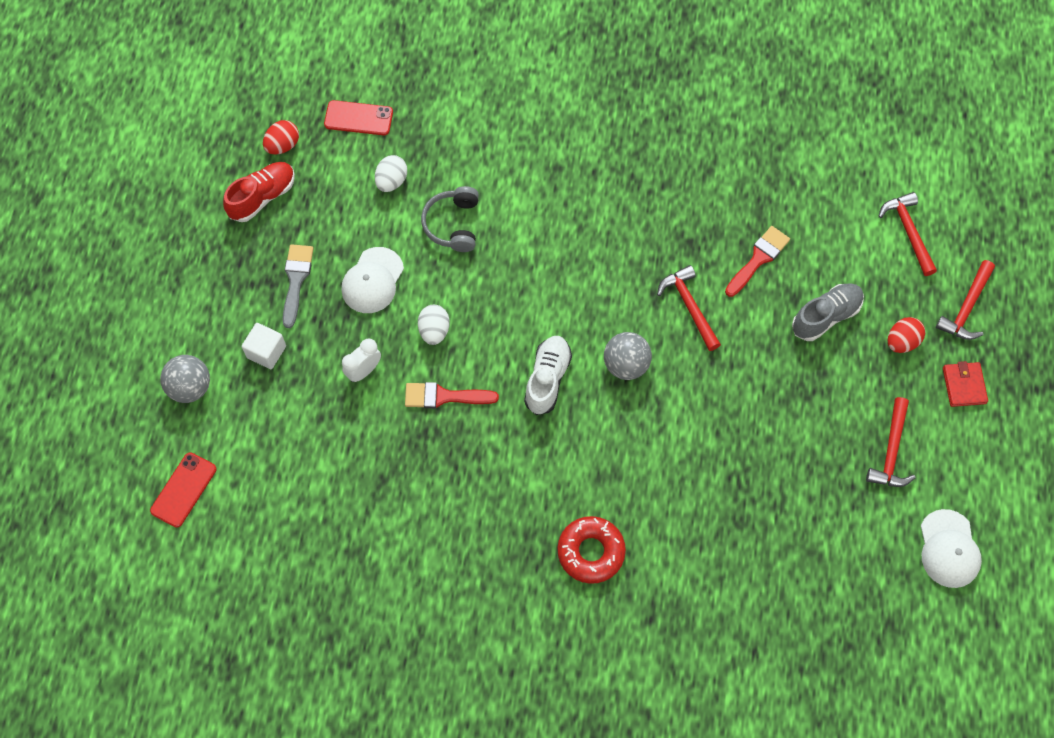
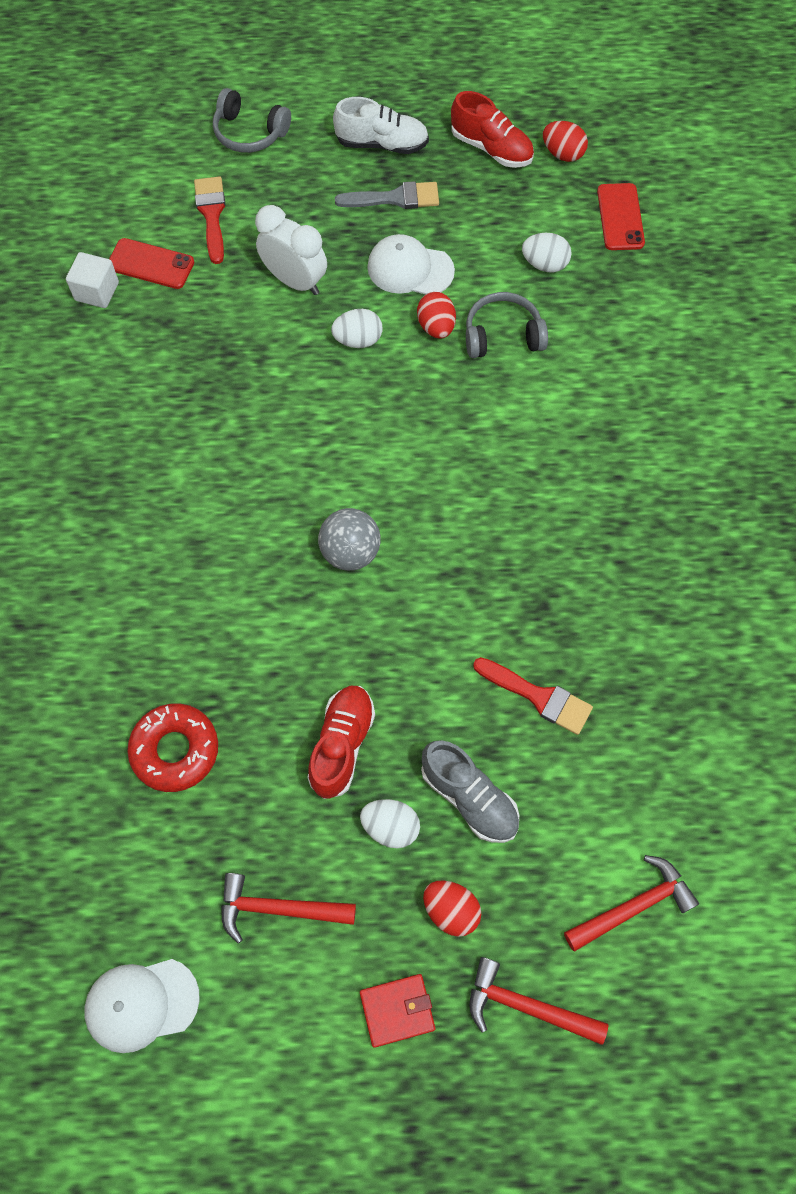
camera: 80 degrees right, 0 degrees up
(184, 490) = (134, 151): red phone -> red phone (150, 264)
(190, 387) = (249, 132): grey ball -> grey headphones
(266, 352) = (302, 189): white cube -> white cube (97, 291)
(364, 371) = (295, 281): white clock -> white clock, size x1.51
(434, 271) = (436, 327): none -> red egg
(444, 396) = (276, 364): red brush -> red brush (211, 215)
(547, 379) = (315, 467): white shoe -> white shoe (382, 144)
(591, 552) = (99, 547): red donut -> red donut (175, 750)
(689, 307) = (447, 617): red hammer -> none
(778, 393) = (342, 745): none -> red shoe
(841, 370) = (390, 827): none -> white egg

